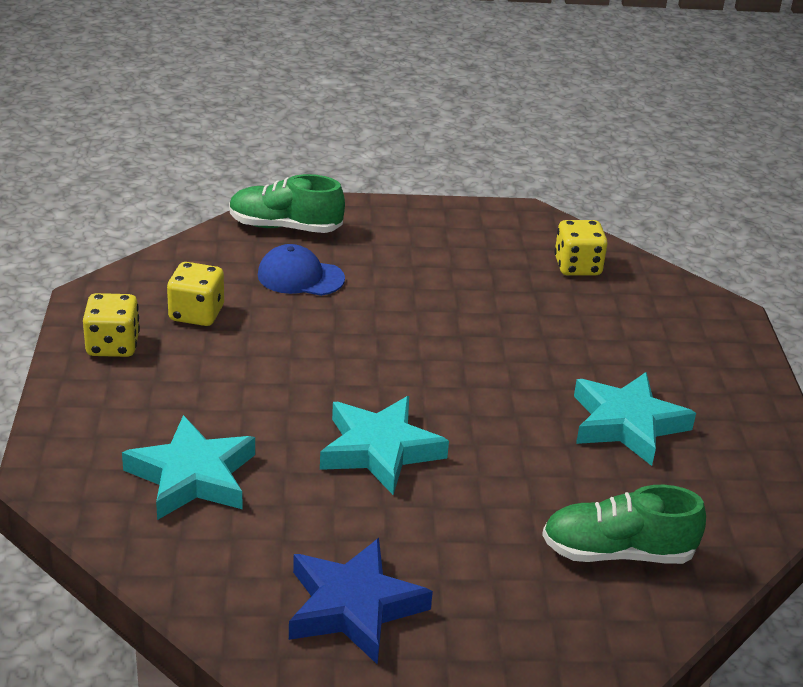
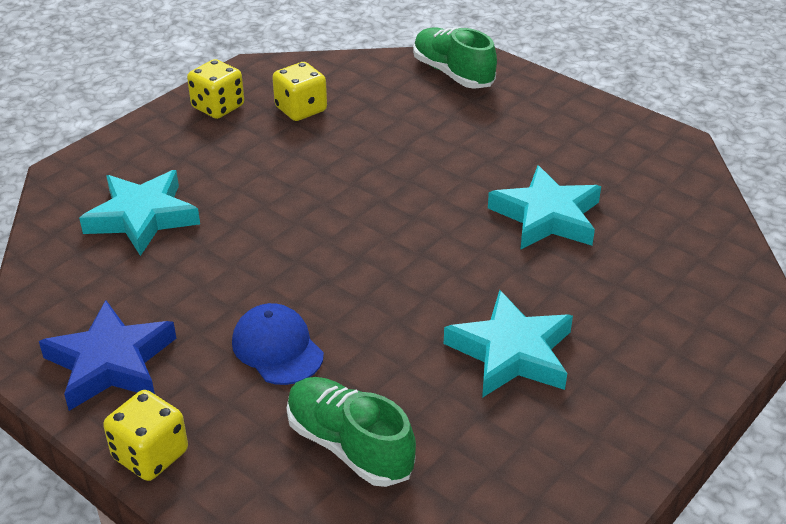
camera: 45 degrees right, 5 degrees up
(300, 277) = (411, 114): blue cap -> blue cap (277, 348)
(380, 450) = (286, 266): turquoise star -> turquoise star (547, 216)
(577, 266) = (661, 204): yellow dice -> yellow dice (150, 455)

